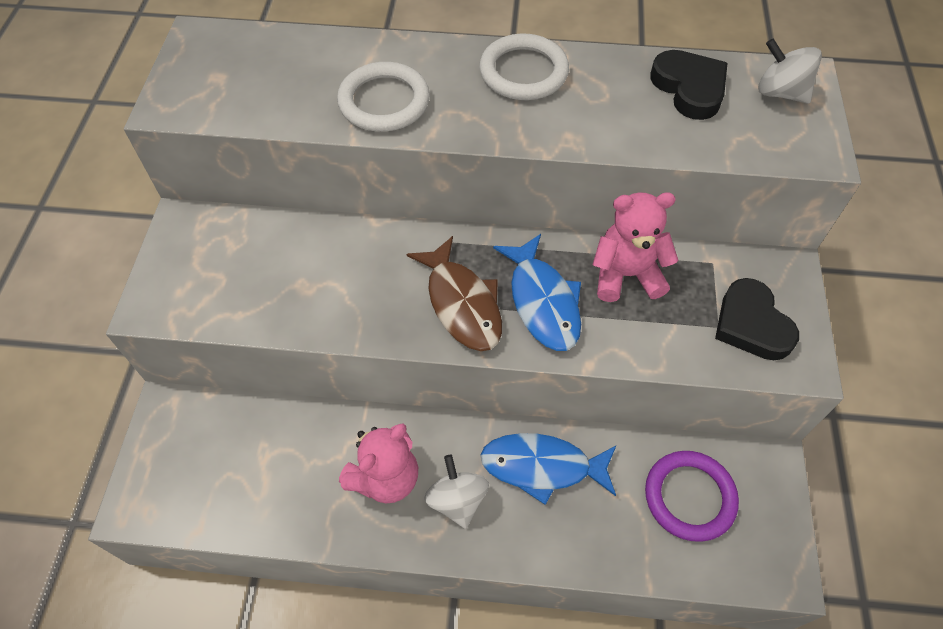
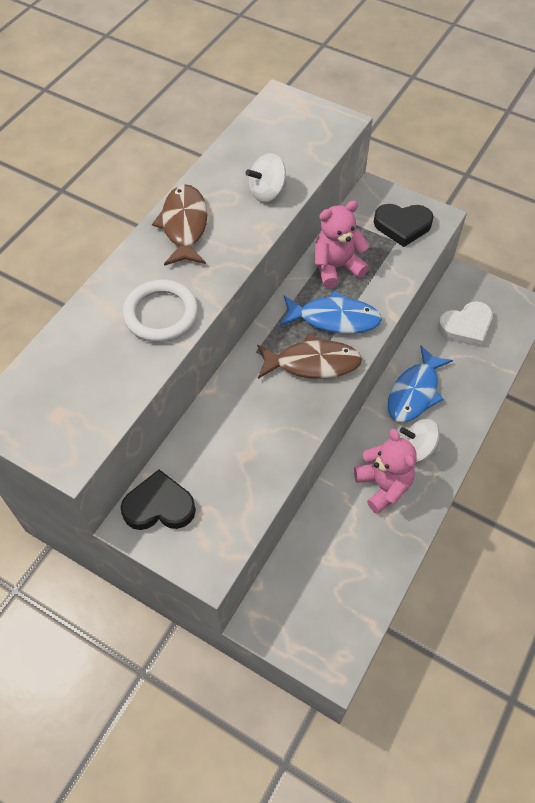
camera: 65 degrees left, 0 degrees up
(523, 72) = (184, 225): white ring -> brown fish
(626, 275) = (336, 267): pink teddy bear -> pink teddy bear turned 45 degrees clockwise
(689, 88) = (255, 151): black heart -> black heart (159, 506)
(689, 497) = (466, 327): purple ring -> white heart
(780, 92) = (285, 114): white spinning top -> white spinning top (267, 192)

